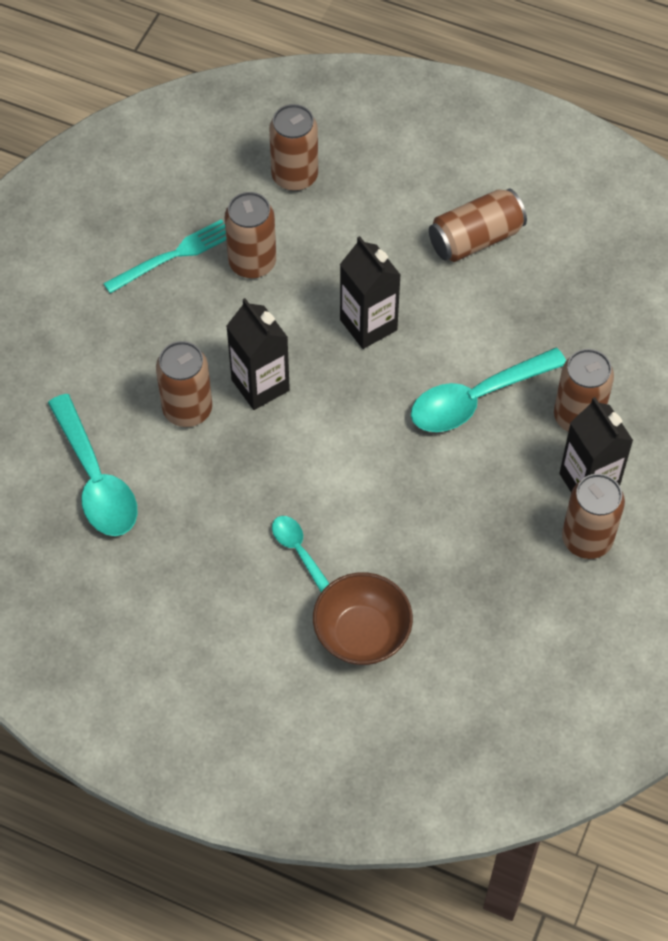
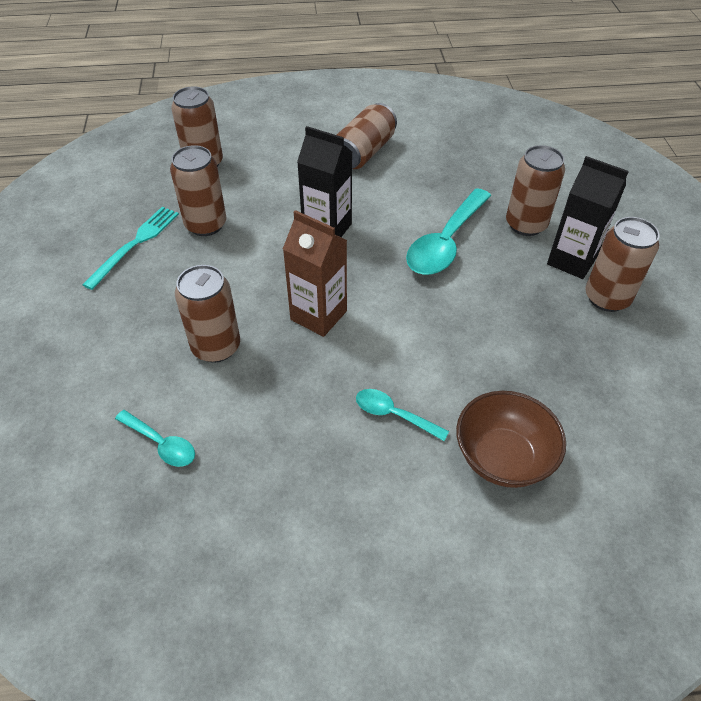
camera: 30 degrees left, 10 degrees down
(96, 480) = (161, 444): turquoise spoon -> turquoise spoon, size x0.53
(260, 385) = (269, 302): black carton -> none
(297, 421) = (318, 315): none -> brown carton

